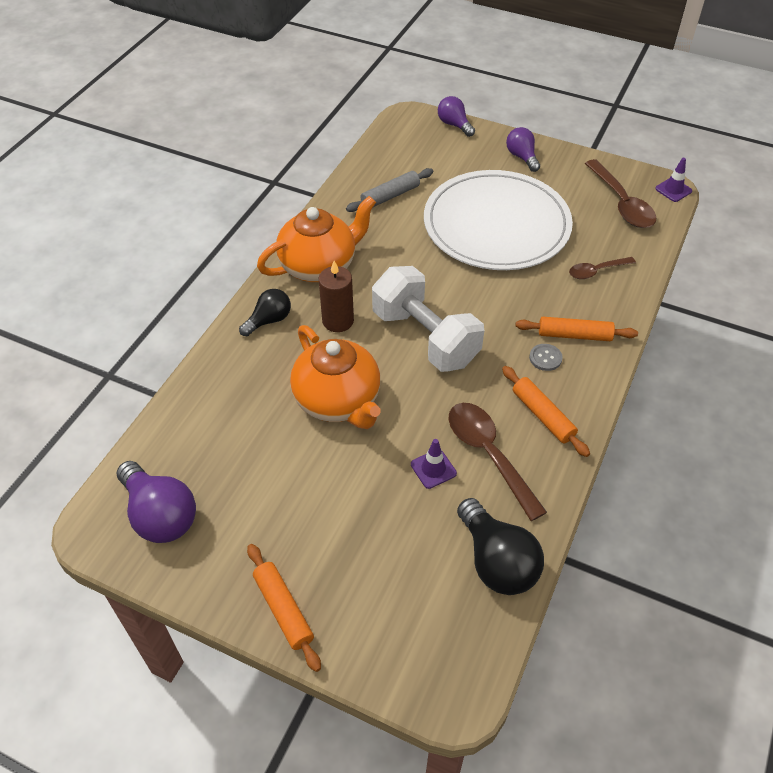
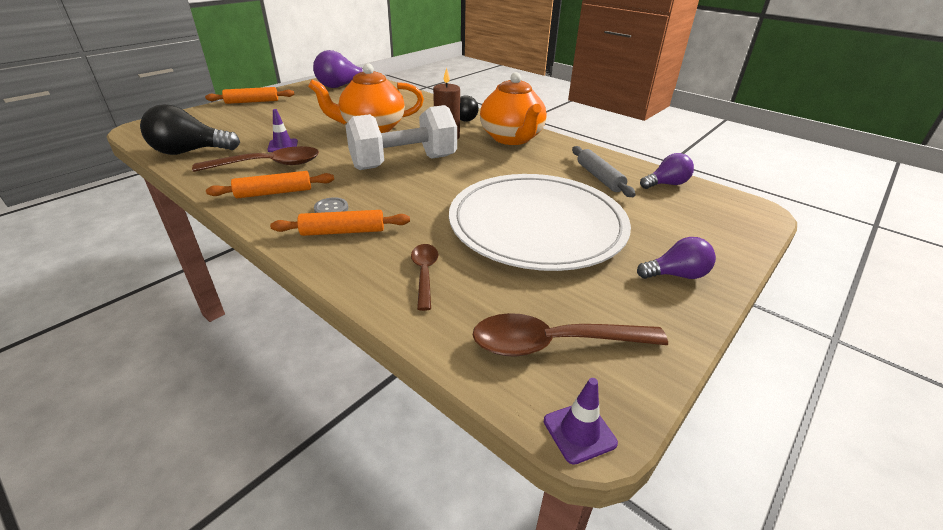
camera: 105 degrees right, 15 degrees down
(454, 125) = (746, 237): purple light bulb -> purple light bulb (666, 184)
(574, 335) = (343, 231): orange rolling pin -> orange rolling pin turned 60 degrees clockwise

